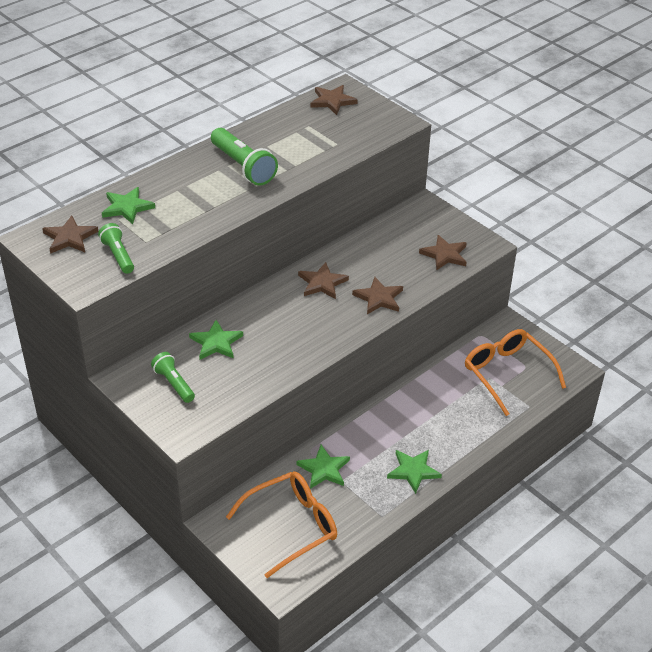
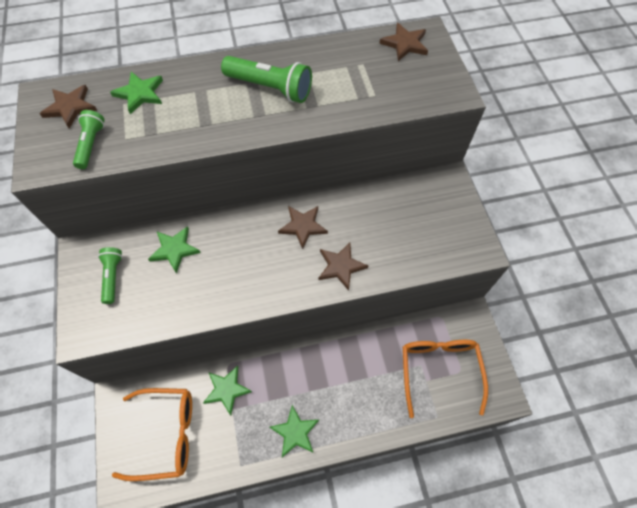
camera: 30 degrees right, 20 degrees up
(243, 167) = (270, 88): green flashlight -> green flashlight turned 60 degrees counterclockwise
(445, 255) = (433, 244): brown star -> none

